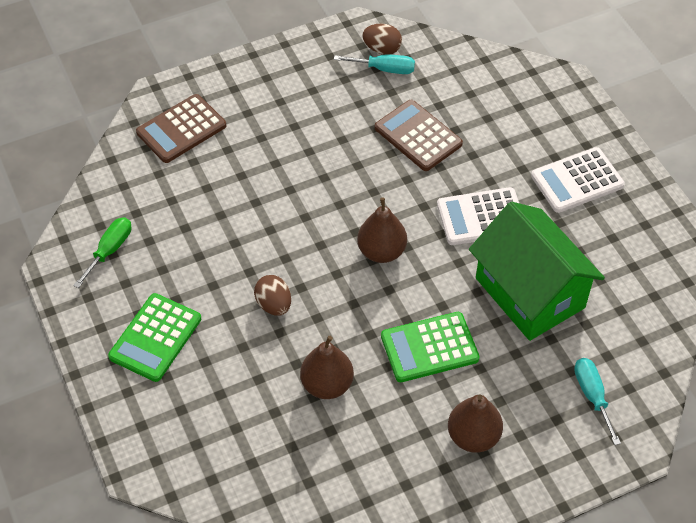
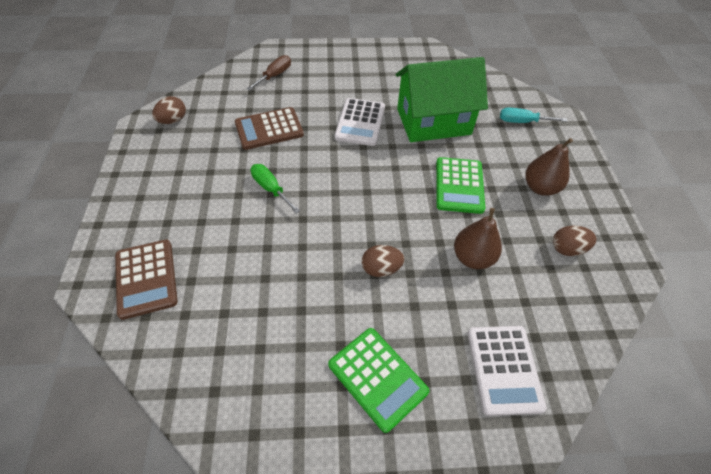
camera: 70 degrees left, 0 degrees up
(110, 250) = (251, 390): green screwdriver -> green screwdriver (271, 188)
(381, 251) = (362, 183): brown pear -> none
(384, 69) = (193, 125): turquoise screwdriver -> none
(385, 479) = (567, 249): none -> brown egg
(514, 103) = (274, 75): none -> brown screwdriver
(577, 181) = (356, 72): white calculator -> white calculator (504, 369)

